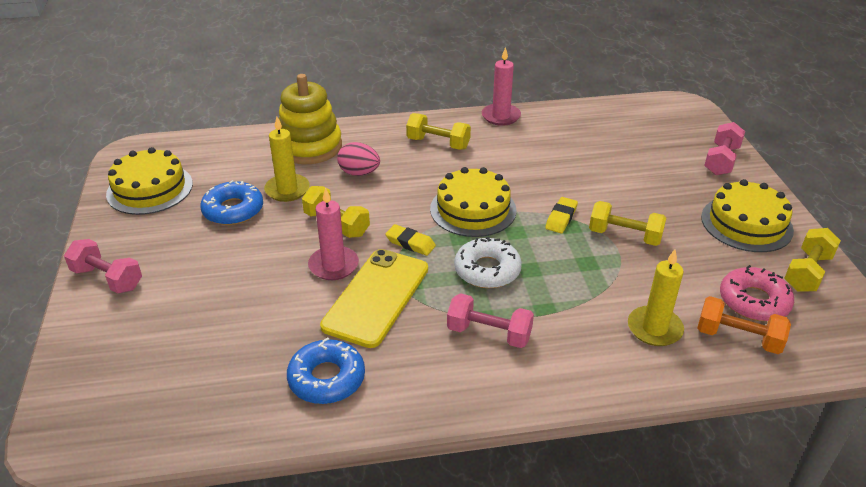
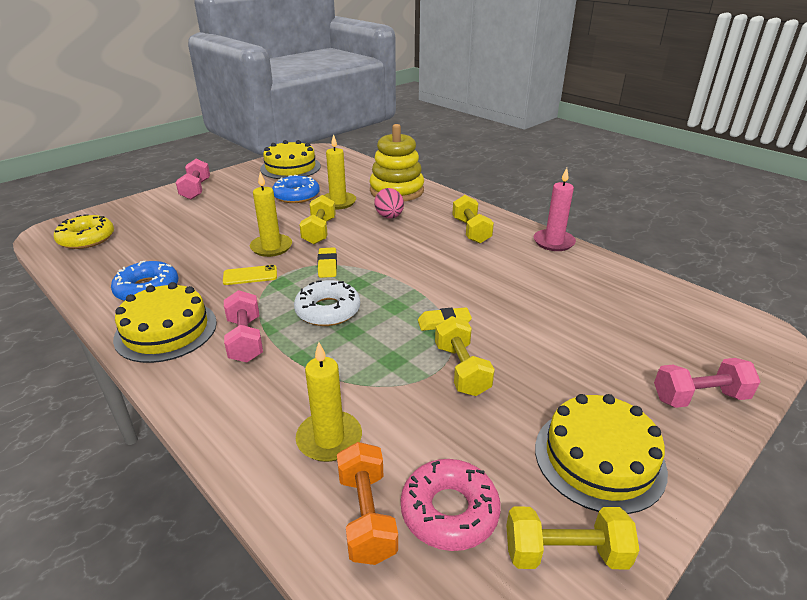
camera: 55 degrees right, 5 degrees down
(130, 408) = (86, 238): none -> yellow donut
(333, 265) = (271, 247): pink candle -> yellow candle
(376, 297) = (250, 275): yellow phone -> yellow phone, size x0.47
(473, 209) = (402, 276): yellow cake -> yellow cake (166, 330)

